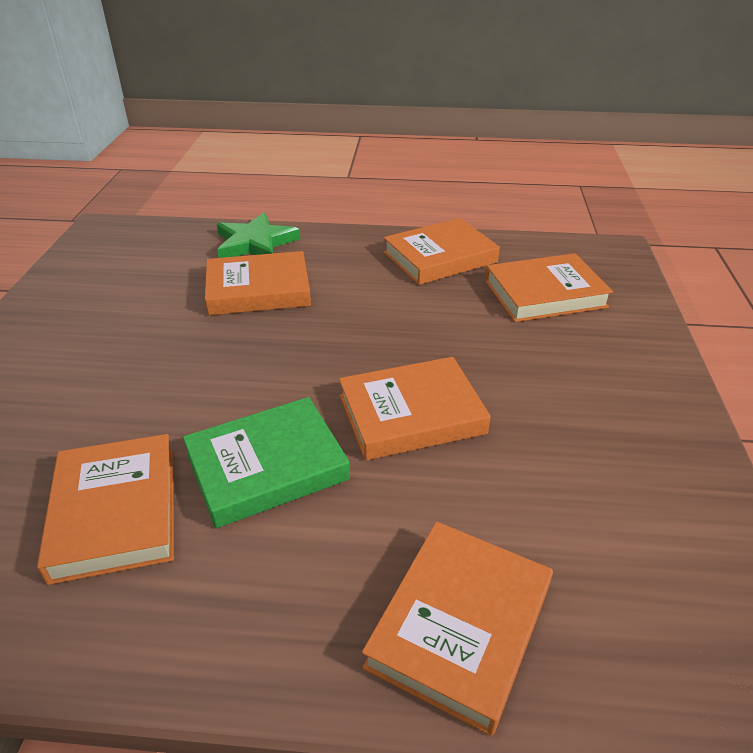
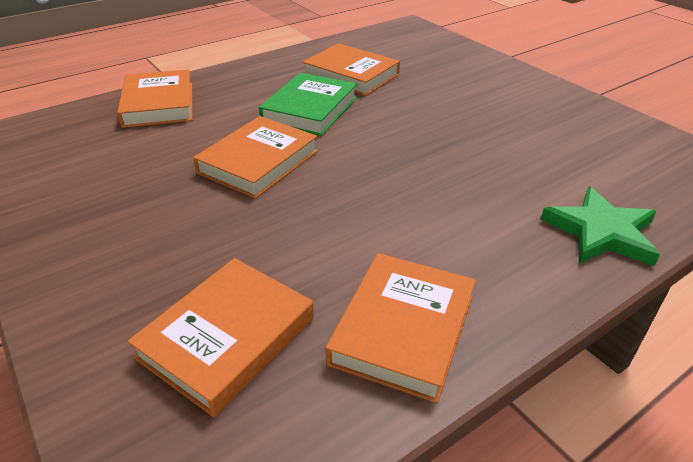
camera: 140 degrees right, 0 degrees up
(258, 290) = (497, 189): orange book -> none

